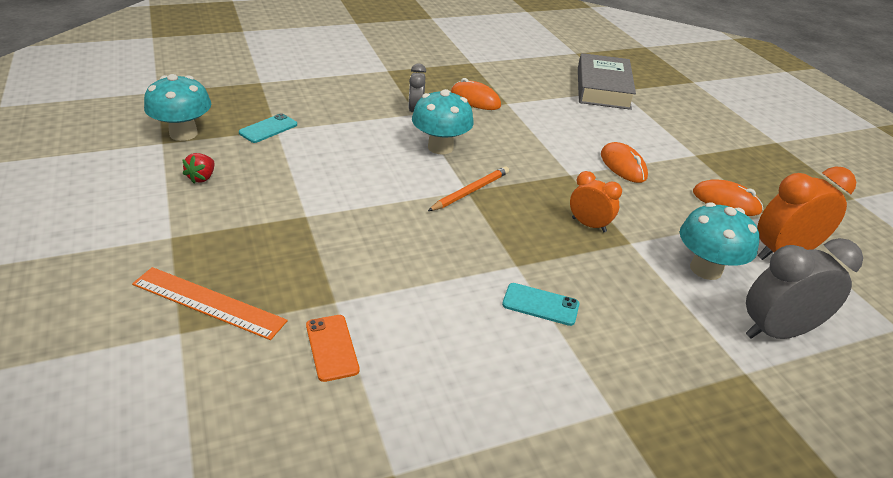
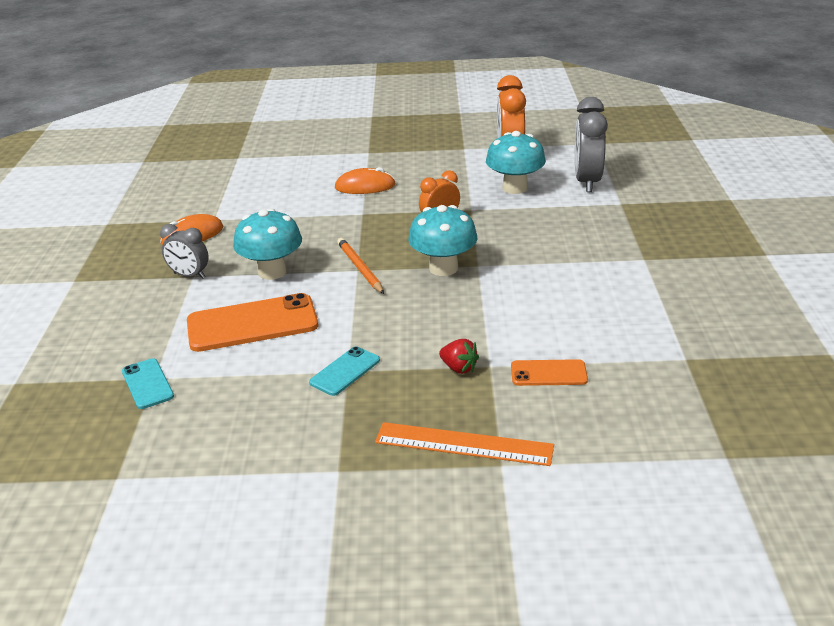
camera: 65 degrees left, 5 degrees down
(183, 133) = (106, 457): turquoise mushroom -> turquoise mushroom (443, 268)
(202, 178) = (228, 443): red strawberry -> red strawberry (459, 368)
(208, 303) = (463, 444): orange ruler -> orange ruler turned 60 degrees clockwise
(359, 154) = (252, 323): none -> orange phone
(540, 304) = (529, 264): turquoise phone -> turquoise phone (345, 371)
(603, 88) = (227, 164): grey book -> none
(726, 202) = (439, 158): orange mouse -> none

